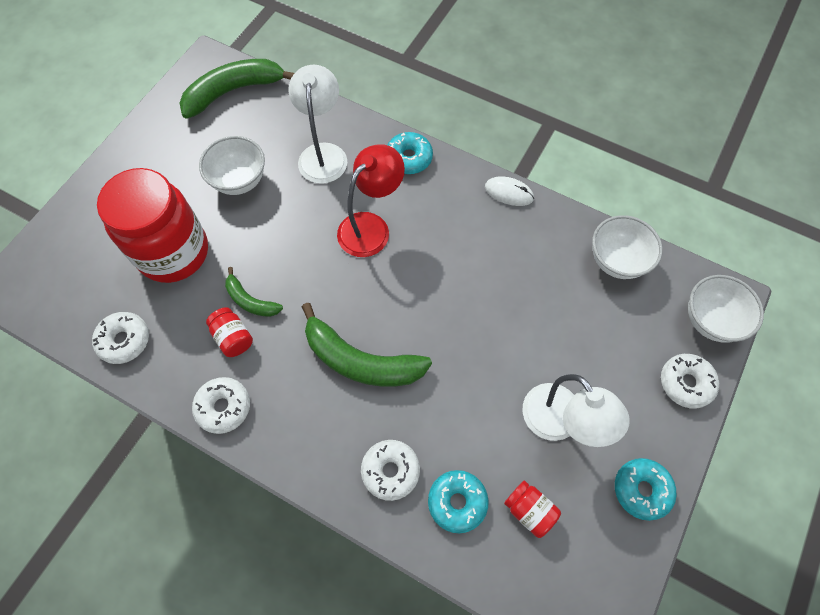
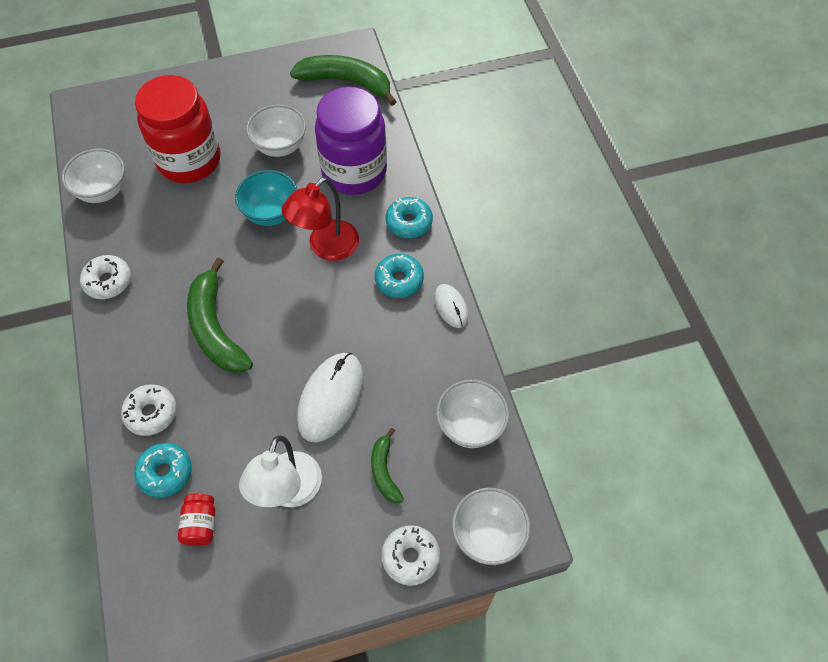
camera: 45 degrees right, 5 degrees down
(124, 340) = (103, 191): white donut -> white bowl
(233, 338) = (161, 244): red jar -> none
(250, 300) = (197, 230): green banana -> green banana (384, 471)
(296, 237) = (271, 213): none -> turquoise bowl
(323, 154) = (354, 172): white lamp -> purple jar
(371, 227) = (326, 248): red lamp -> red lamp turned 135 degrees clockwise
(507, 330) = (331, 398): none -> white mouse
(641, 490) = (287, 591): turquoise donut -> turquoise donut (399, 280)

